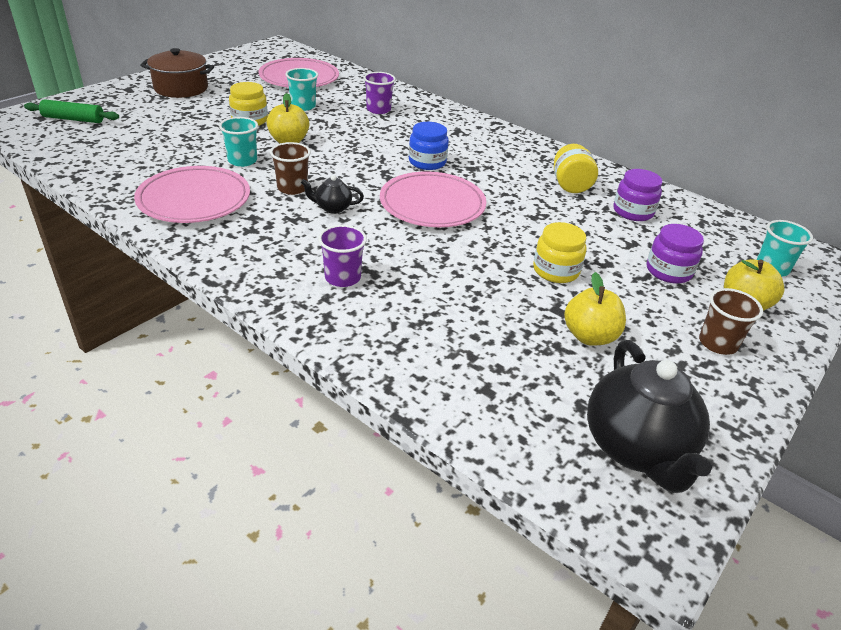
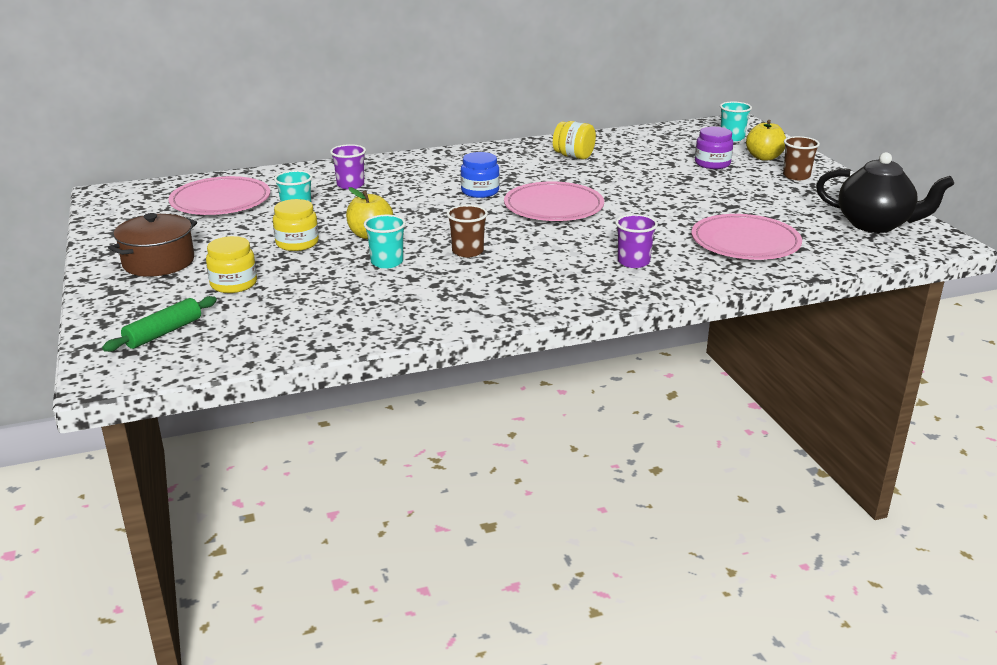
camera: 55 degrees left, 10 degrees down
(194, 199) = (442, 296): pink plate -> pink plate (745, 242)
(332, 208) = (521, 243): black teapot -> none
(556, 271) = (684, 193): yellow jar -> yellow jar (234, 284)
(589, 336) = (765, 206): yellow apple -> none
(633, 212) = (630, 150): purple jar -> none

